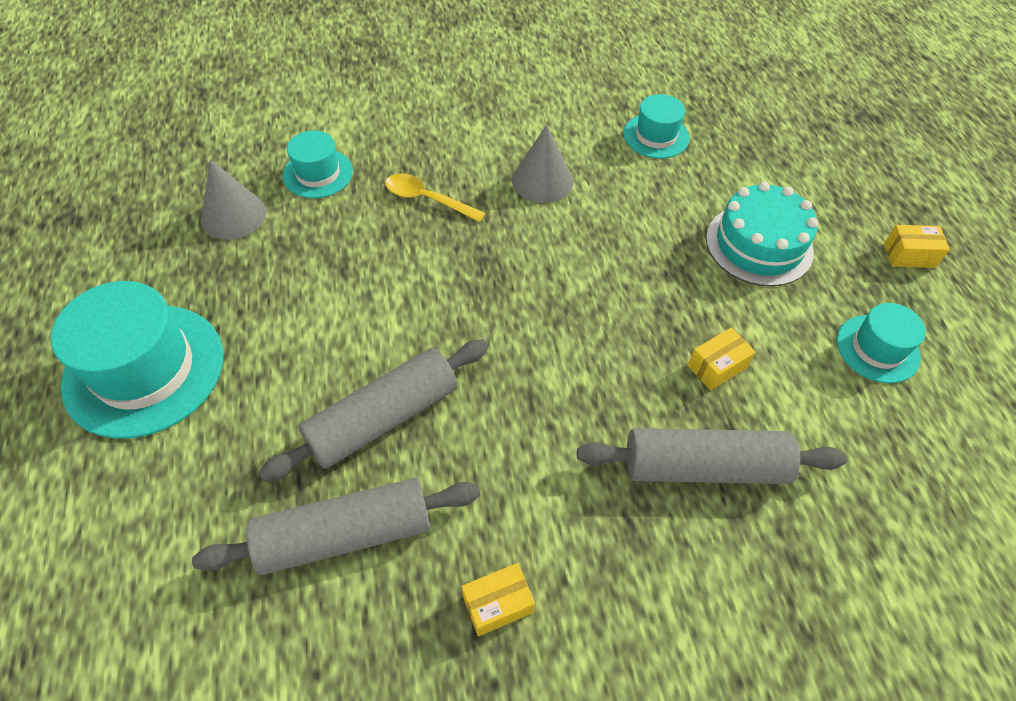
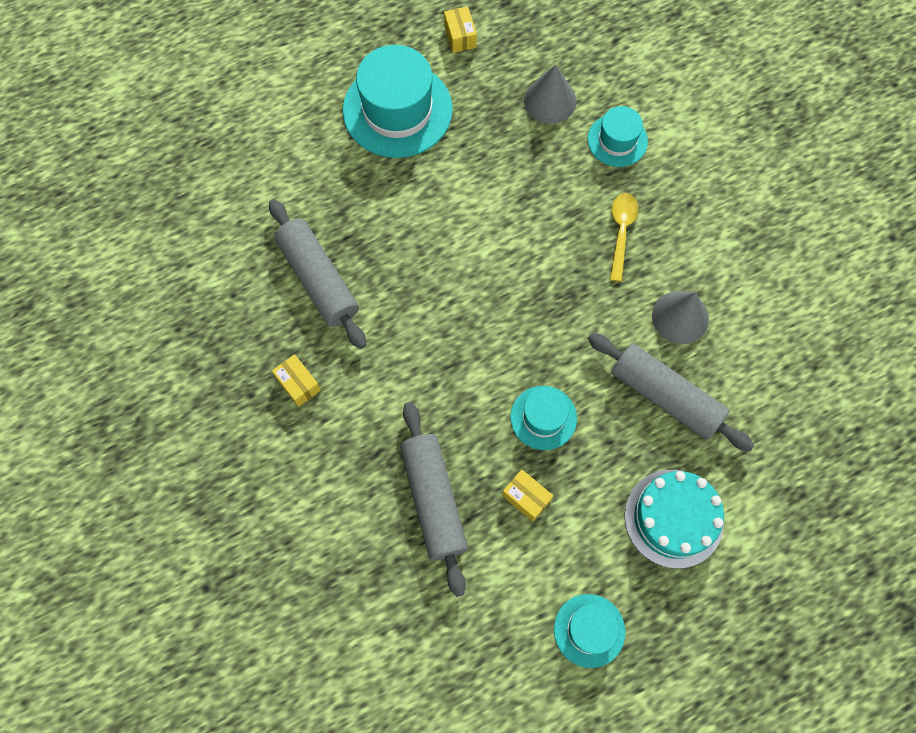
camera: 75 degrees right, 15 degrees up
(383, 418) = (406, 272): grey rolling pin -> grey rolling pin (665, 396)
(656, 136) = (782, 404): turquoise hat -> turquoise hat (543, 417)
(909, 255) = (712, 660): yellow box -> yellow box (460, 36)

